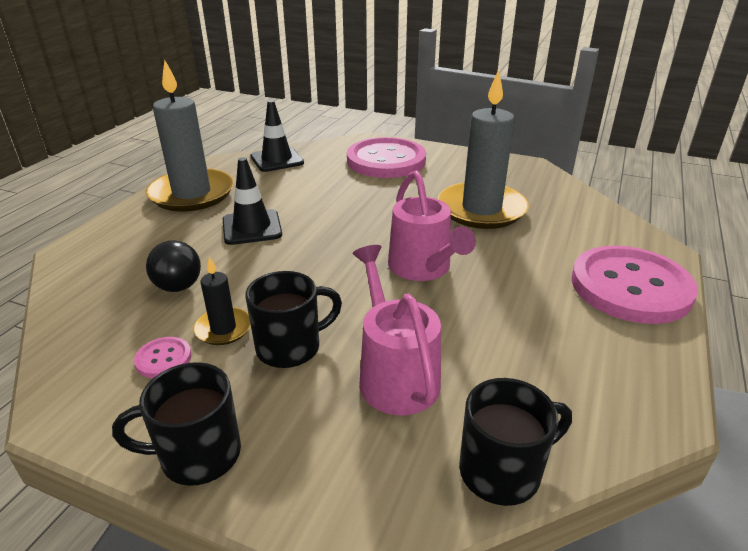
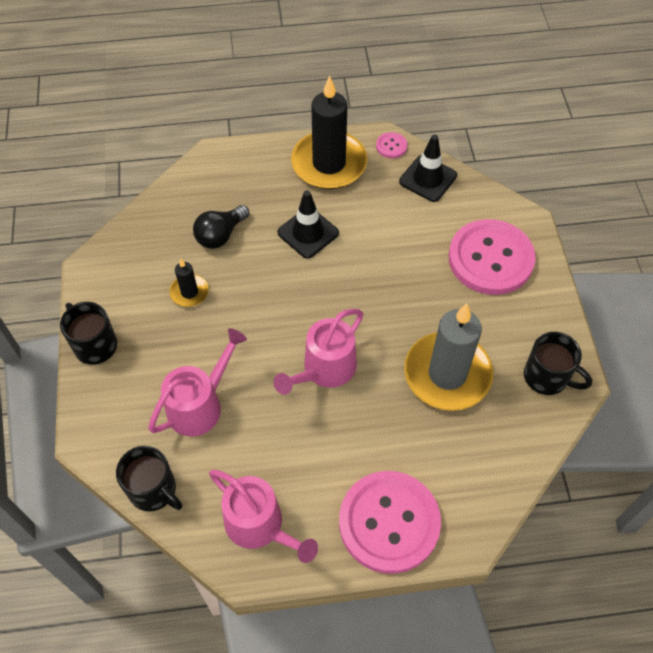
camera: 60 degrees right, 25 degrees up
(163, 359) = (148, 281): pink button -> pink button (391, 146)
(192, 194) = (329, 163): grey candle -> black candle
(290, 347) = (193, 337): black mug -> black mug (547, 377)
(603, 380) = (260, 526): none -> pink watering can

